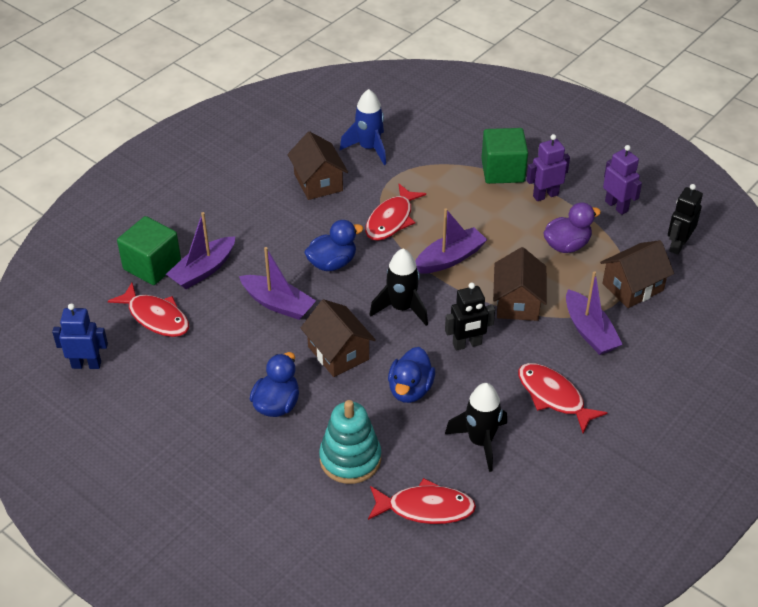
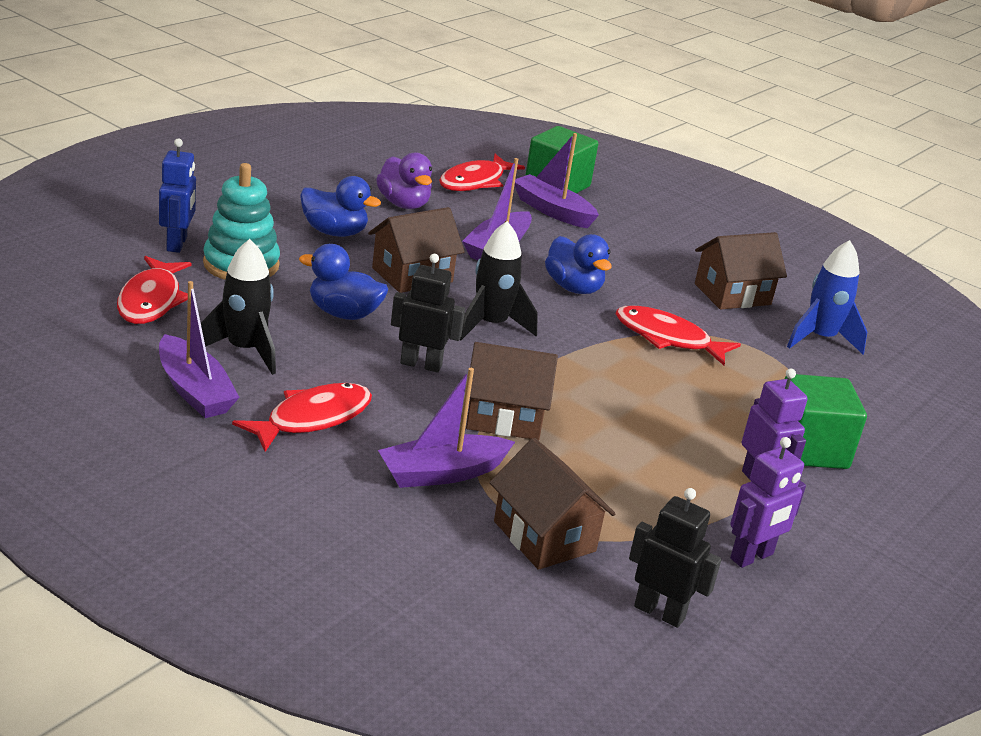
camera: 85 degrees right, 15 degrees down
(86, 364) = (407, 146): blue robot -> blue robot (177, 244)
(450, 258) = (593, 374): purple boat -> purple boat (194, 390)
(467, 344) = (421, 364): black robot -> black robot turned 120 degrees clockwise
(567, 245) = (638, 484): purple duck -> purple duck (403, 204)

